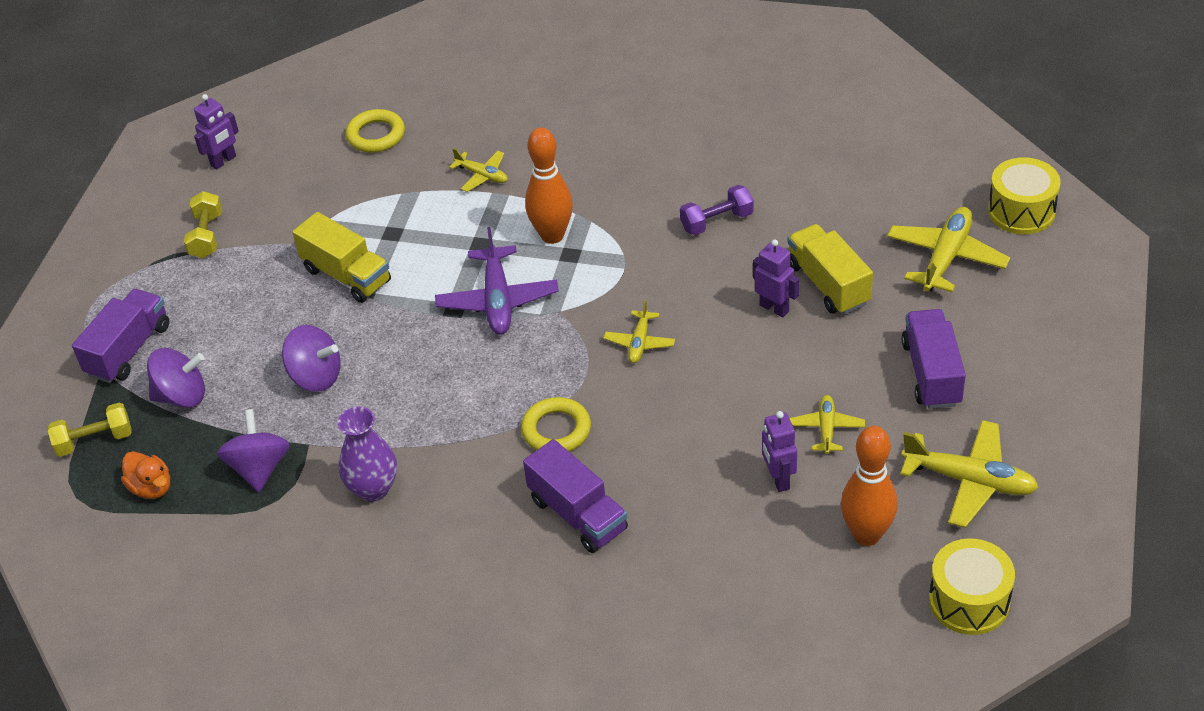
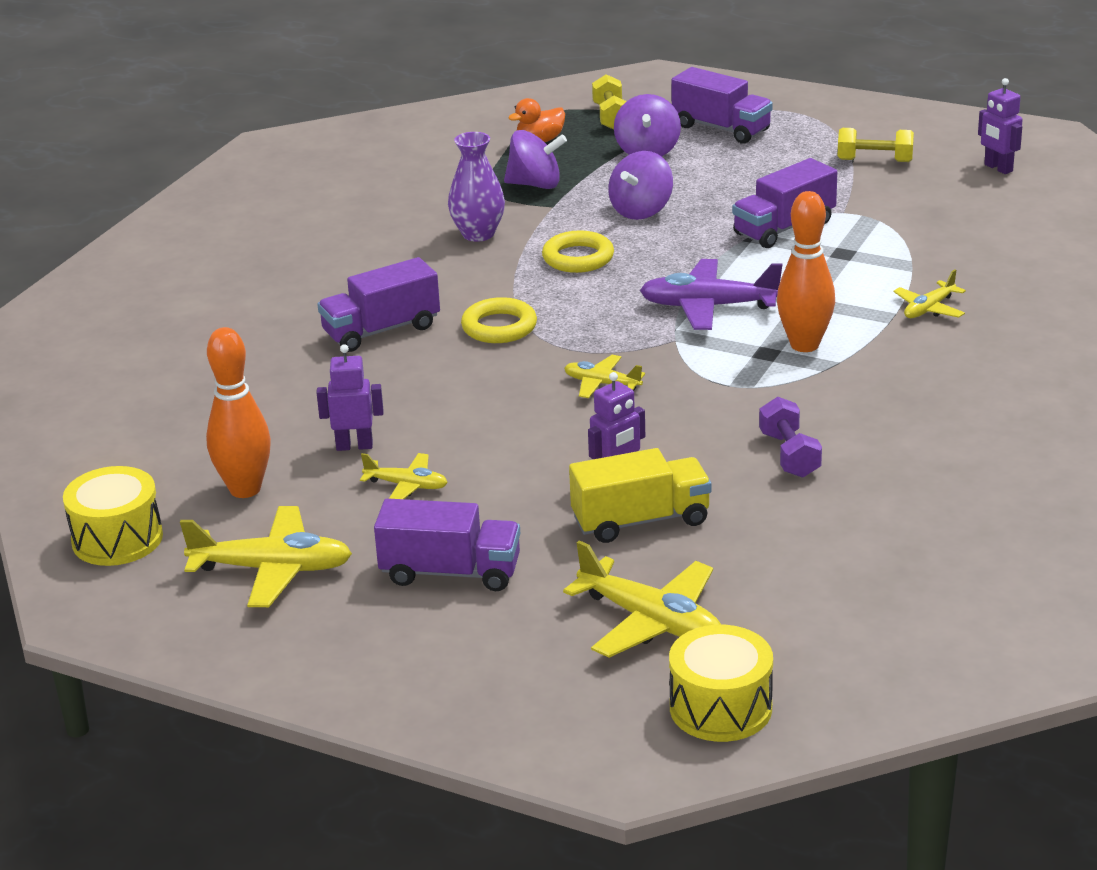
camera: 100 degrees right, 15 degrees down
(347, 275) = (784, 228): yellow truck -> purple truck
(376, 135) = (1023, 249): yellow ring -> yellow ring (578, 258)
(969, 481) = (272, 569): yellow plane -> yellow plane turned 120 degrees counterclockwise

